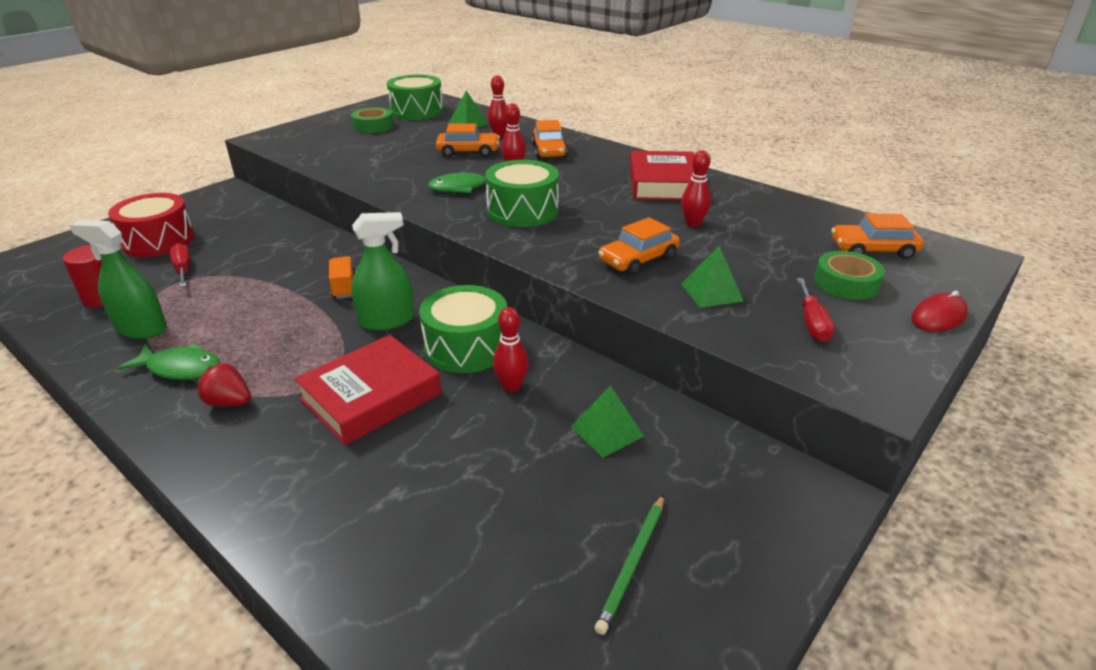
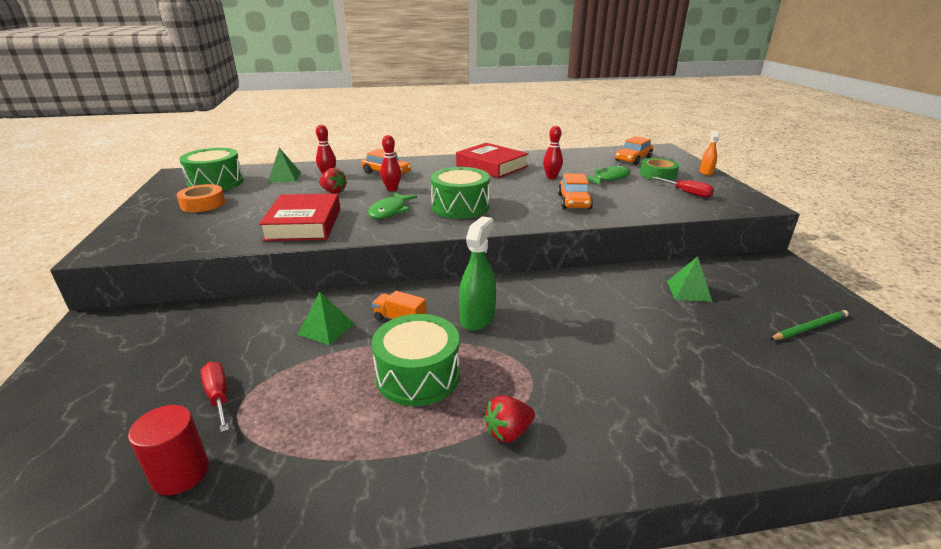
camera: 50 degrees left, 5 degrees down
(141, 329) = (300, 458): green spray bottle -> none
(158, 240) = (117, 397): red drum -> none
(180, 368) = (415, 448): green fish -> green fish (609, 178)
(183, 269) = (218, 396): red screwdriver -> red screwdriver turned 45 degrees clockwise
(371, 397) = (573, 358): red book -> red book (304, 224)
(373, 126) = (203, 204): green tape -> orange tape
(466, 346) = (551, 300): green drum -> green drum (418, 375)
(468, 151) = (333, 192): orange car -> red strawberry
(511, 386) = (615, 302): red bowling pin -> none
(633, 563) = (809, 328): green pencil -> green pencil turned 90 degrees counterclockwise
(711, 292) = (633, 200): green pyramid -> green pyramid (326, 329)
(938, 316) = (706, 172): red mouse -> orange spray bottle

